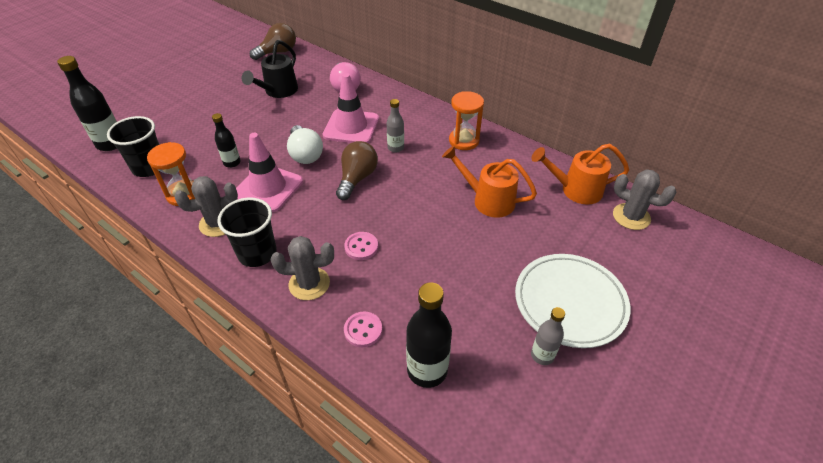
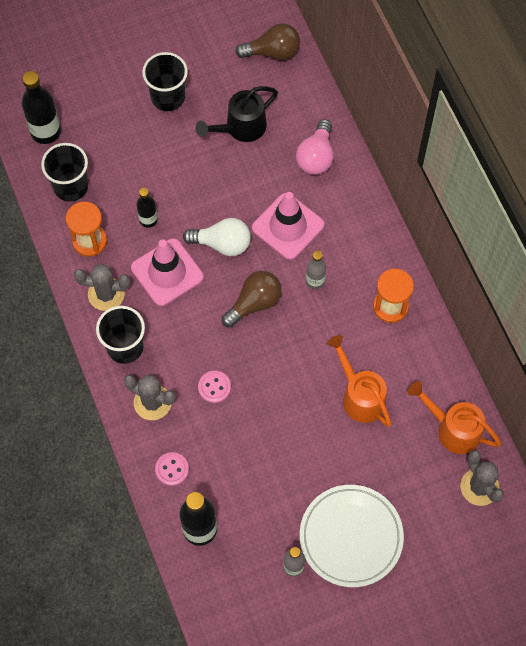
camera: 30 degrees right, 20 degrees up
(210, 94) = (168, 97): none -> black cup
(305, 154) = (222, 244): white light bulb -> white light bulb turned 90 degrees counterclockwise

